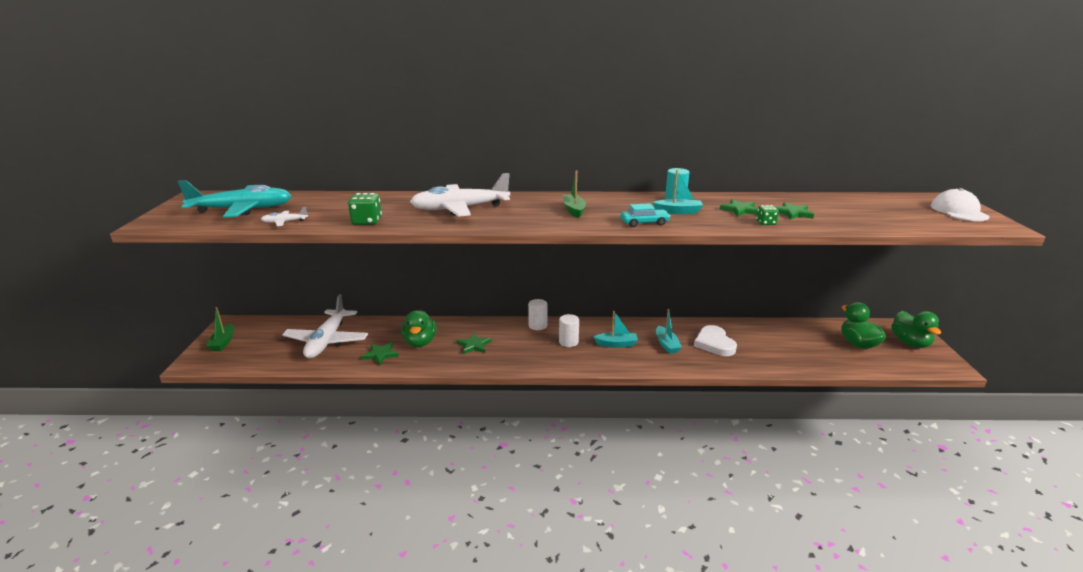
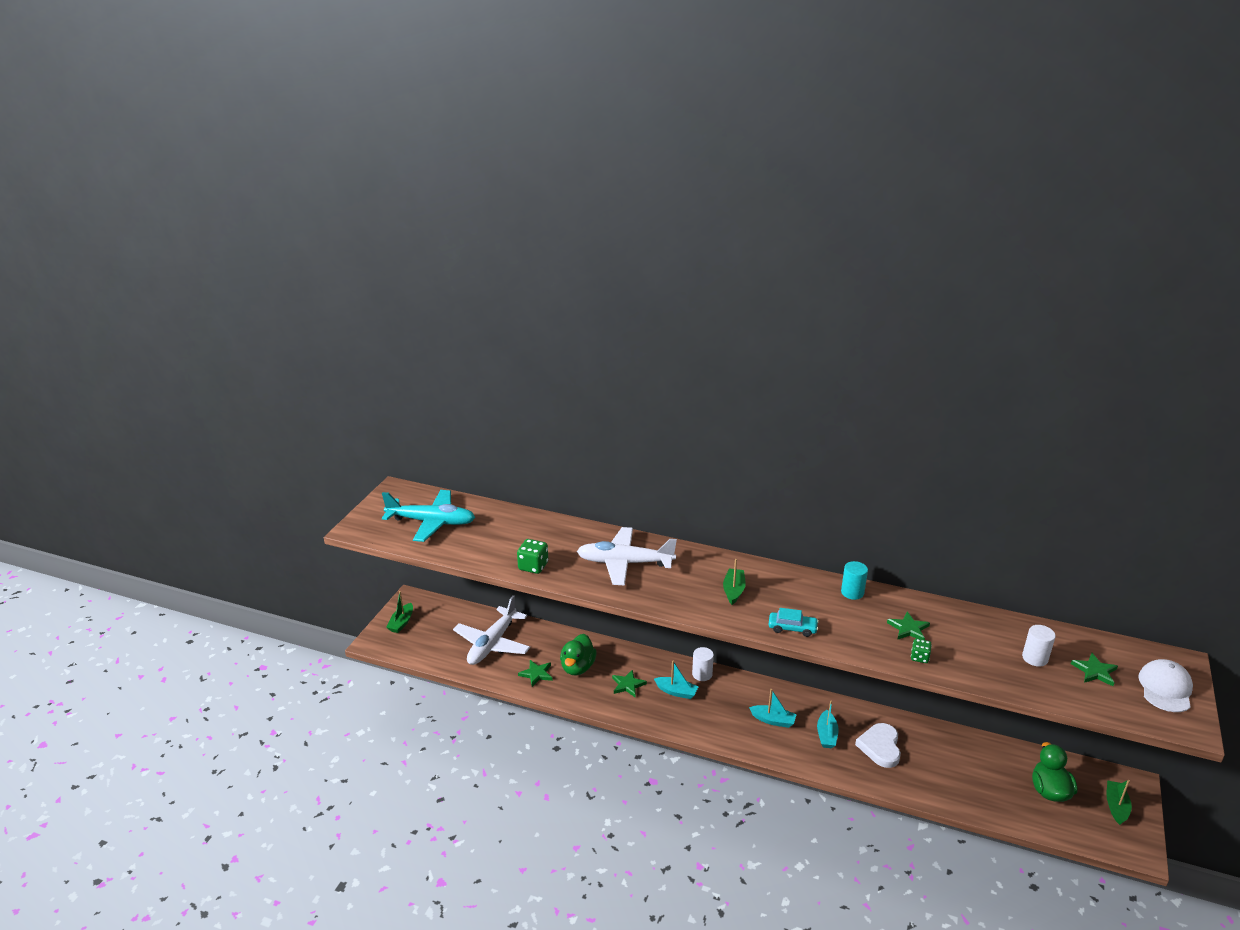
camera: 20 degrees right, 5 degrees up
(284, 222) = (463, 551): white plane -> none
(568, 342) = (724, 704): white cylinder -> white cylinder (1035, 658)
(678, 212) = (839, 617): turquoise boat -> turquoise boat (676, 692)
(792, 213) = (963, 647): green star -> green star (1094, 671)
(910, 343) = (1116, 806): green duck -> green boat

